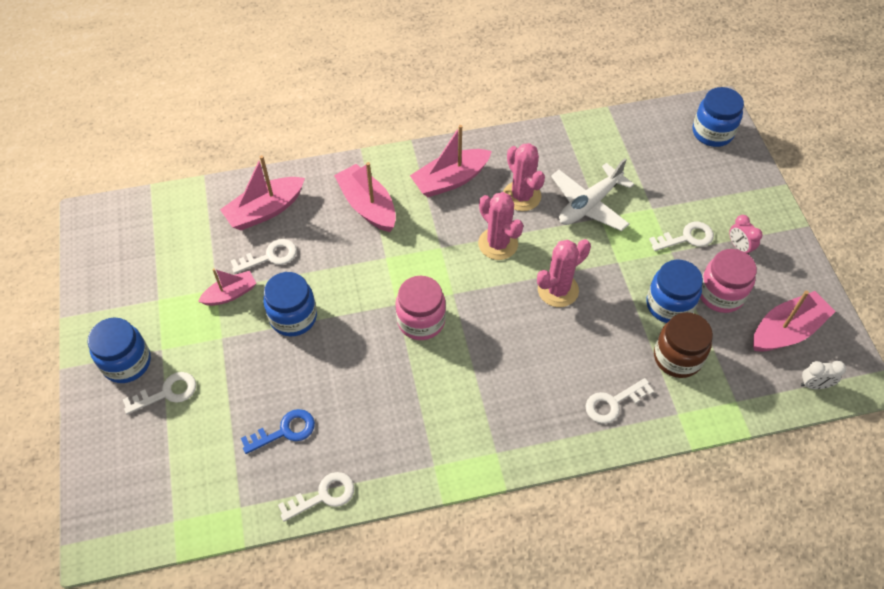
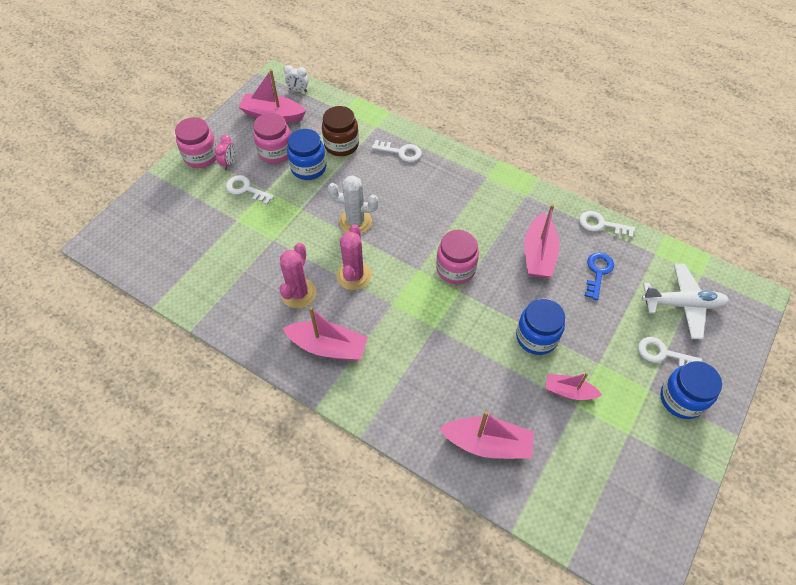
camera: 135 degrees left, 0 degrees up
(270, 256) = (516, 397): white key -> none
(285, 431) = (598, 272): blue key -> blue key turned 90 degrees clockwise
(367, 206) = (407, 378): pink boat -> pink boat (538, 254)
(558, 290) = (355, 221): pink cactus -> white cactus
(589, 204) = (267, 252): white plane -> white plane (682, 304)
(712, 132) = (128, 231): blue jar -> none
(770, 232) = (201, 156): none -> pink jar
(814, 385) = (298, 90): white clock -> white clock turned 150 degrees clockwise

